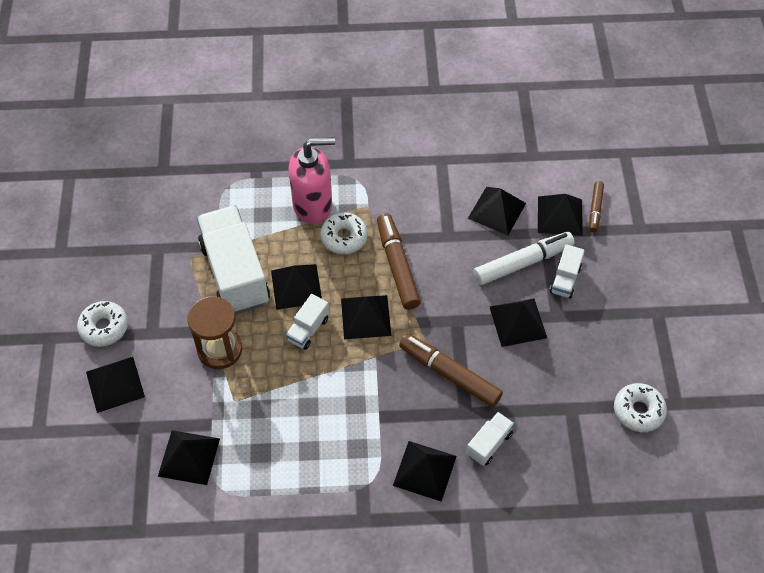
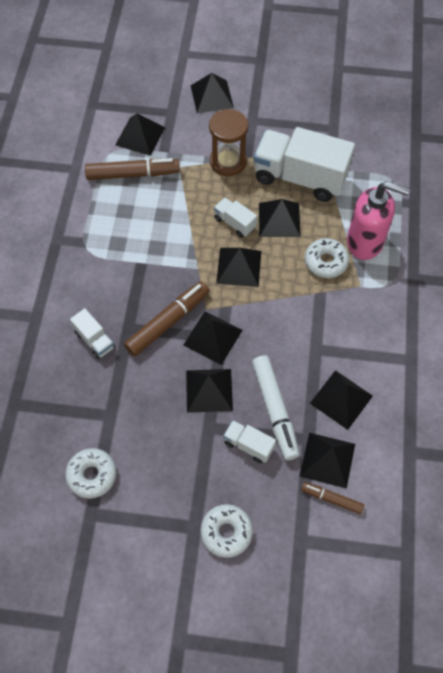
camera: 100 degrees right, 5 degrees up
(104, 327) = (263, 92): white donut -> white donut (226, 532)
(235, 273) = (299, 178): white truck -> white truck turned 150 degrees counterclockwise
(313, 205) = (365, 242): pink soap dispenser -> pink soap dispenser turned 75 degrees counterclockwise
(397, 265) = (288, 300): brown marker -> brown marker (133, 174)
(424, 470) = (85, 287): black pyramid -> black pyramid (213, 337)

